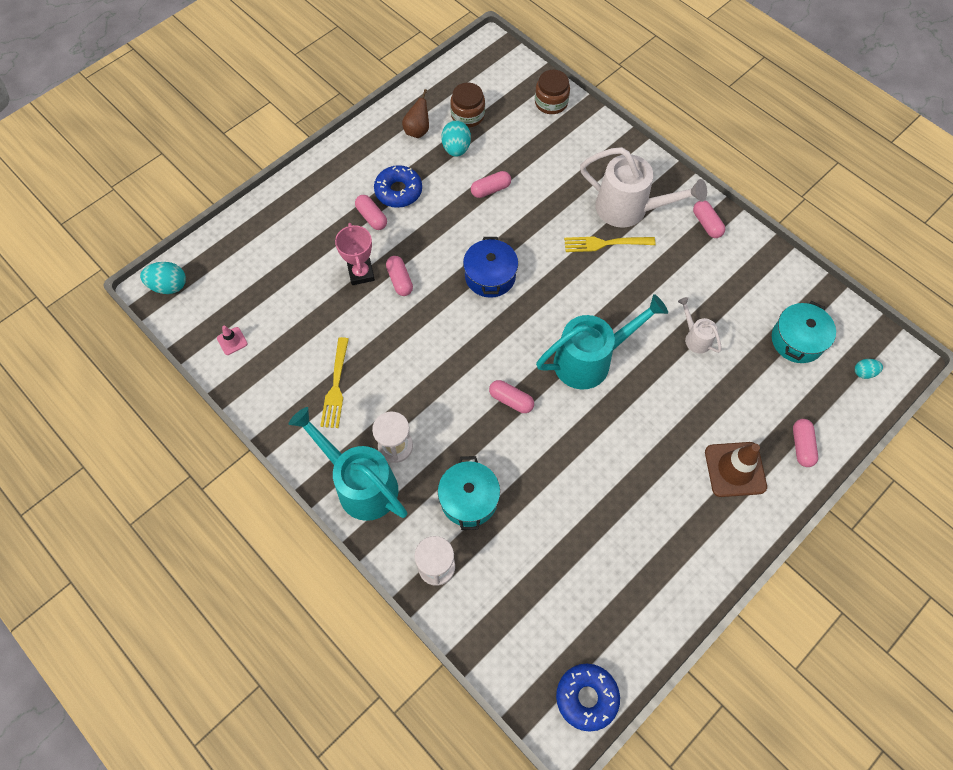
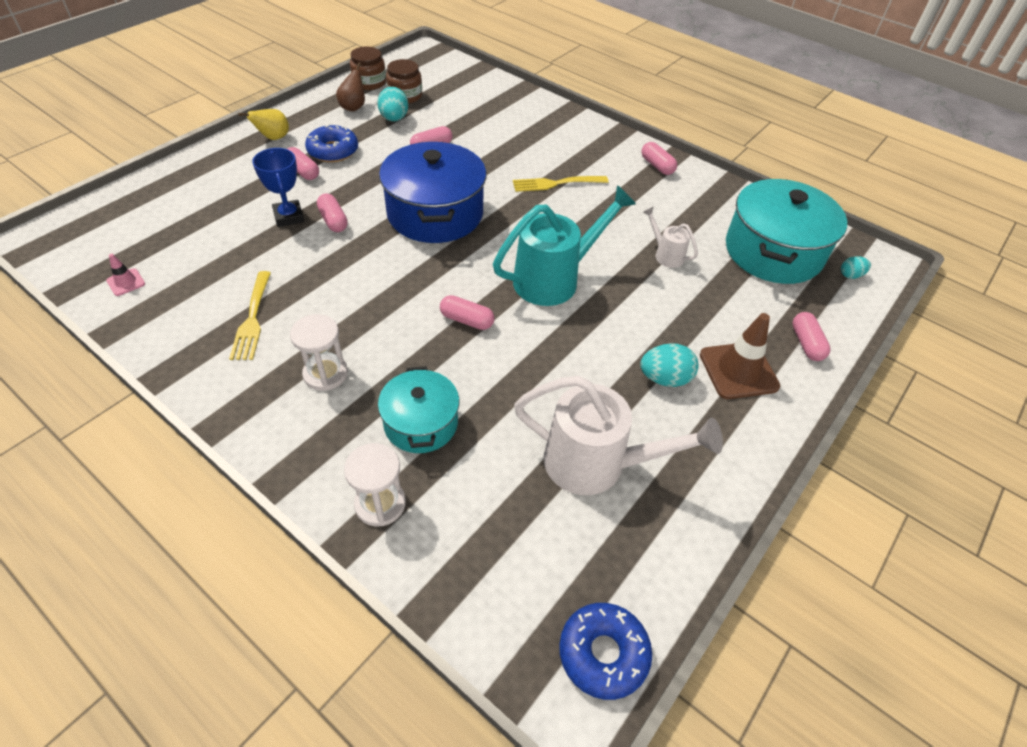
camera: 10 degrees left, 15 degrees down
(169, 286) = (55, 236): turquoise egg -> turquoise egg (665, 378)
(343, 171) = (273, 138): none -> yellow pear
(360, 484) = (278, 416): turquoise watering can -> none
(361, 273) = (289, 216): pink trophy -> blue trophy
(490, 276) = (435, 213): blue pot -> blue pot, size x1.70
(551, 102) = (488, 86): brown jar -> brown jar (369, 82)
(629, 209) = (577, 157): white watering can -> white watering can (597, 464)
(797, 340) = (773, 252): turquoise pot -> turquoise pot, size x1.70

